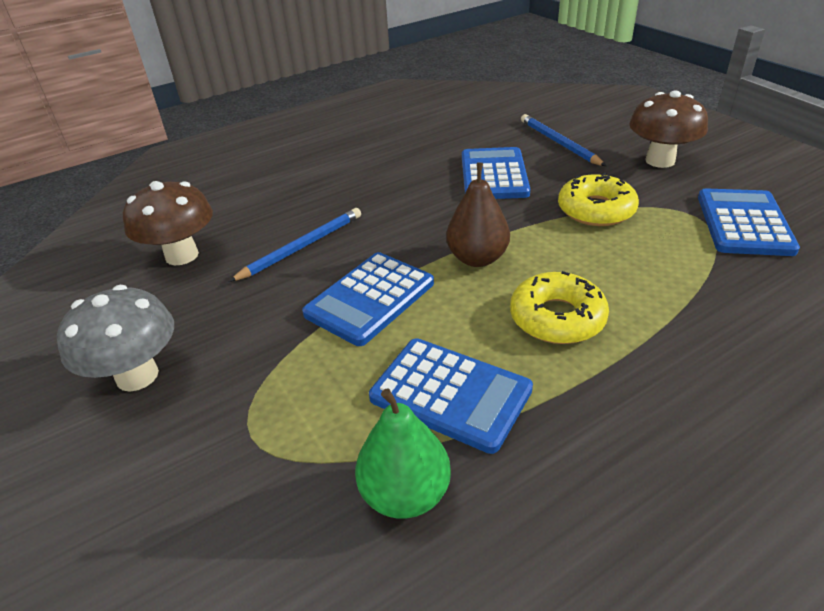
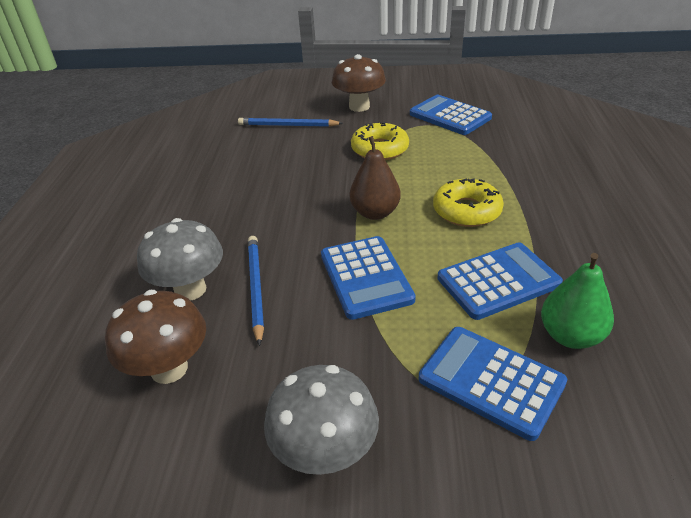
camera: 55 degrees left, 0 degrees up
(273, 218) = (190, 289): none -> grey mushroom
(494, 175) = (288, 164): blue calculator -> blue calculator (491, 381)

